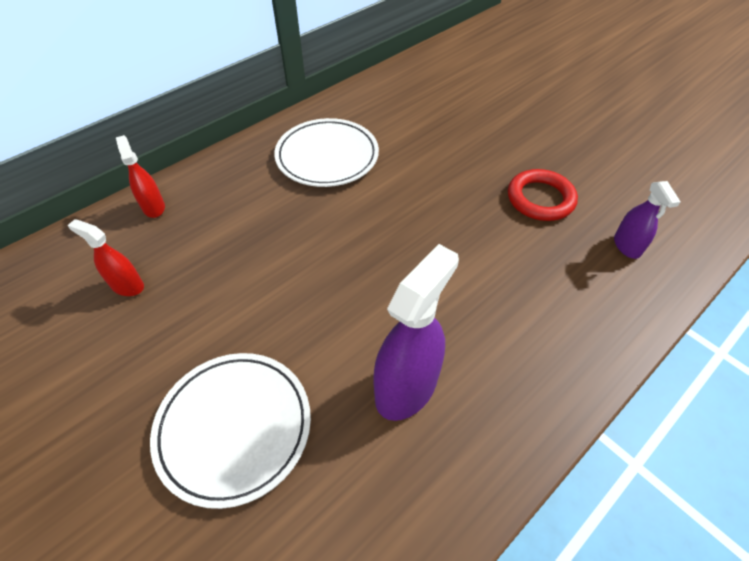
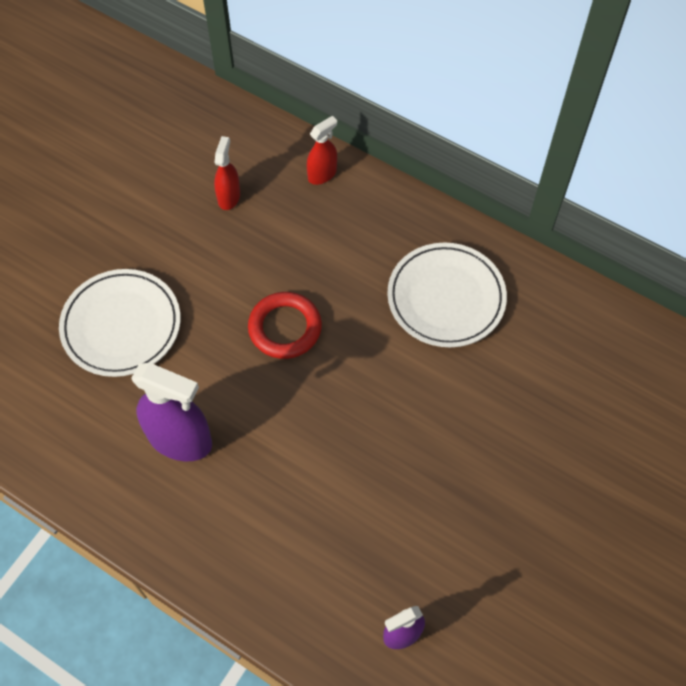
camera: 75 degrees right, 10 degrees up
(540, 199) = (450, 534): red ring -> red ring (285, 328)

